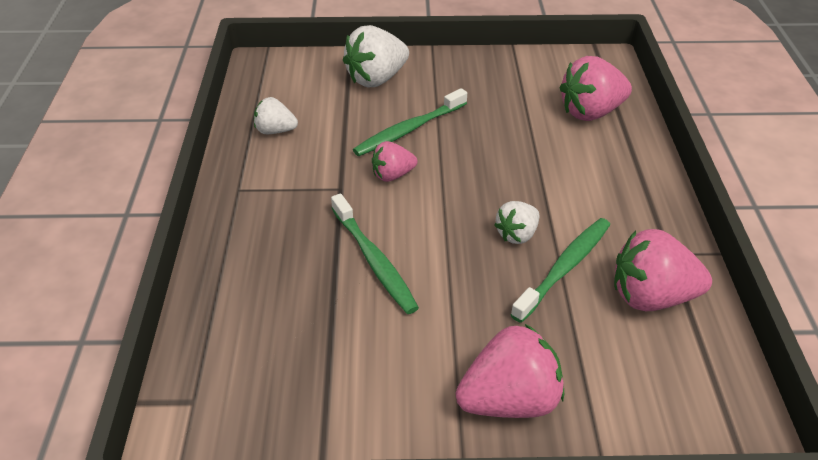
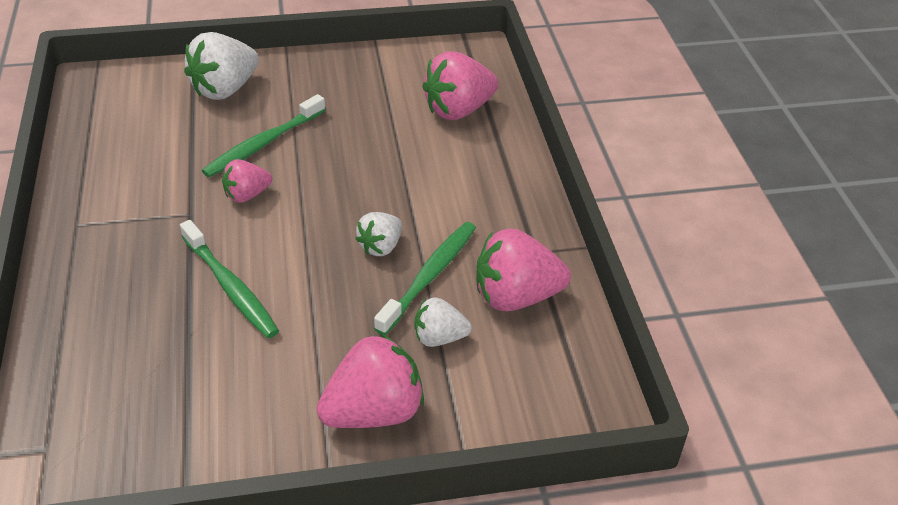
camera: 10 degrees left, 0 degrees up
(275, 131) = (114, 156): white strawberry -> white strawberry (439, 338)

